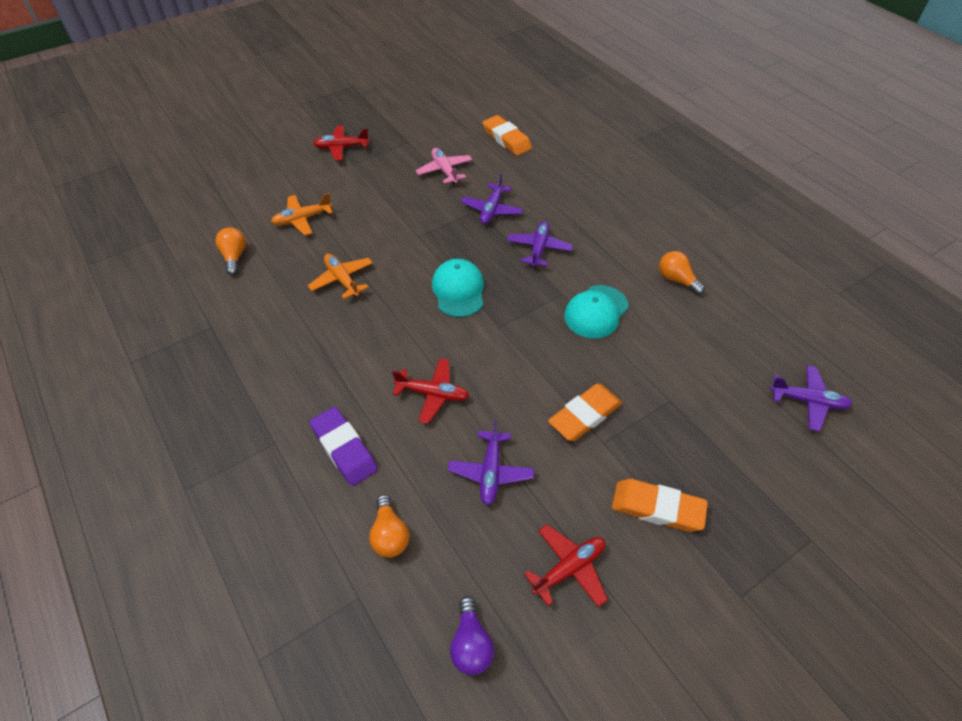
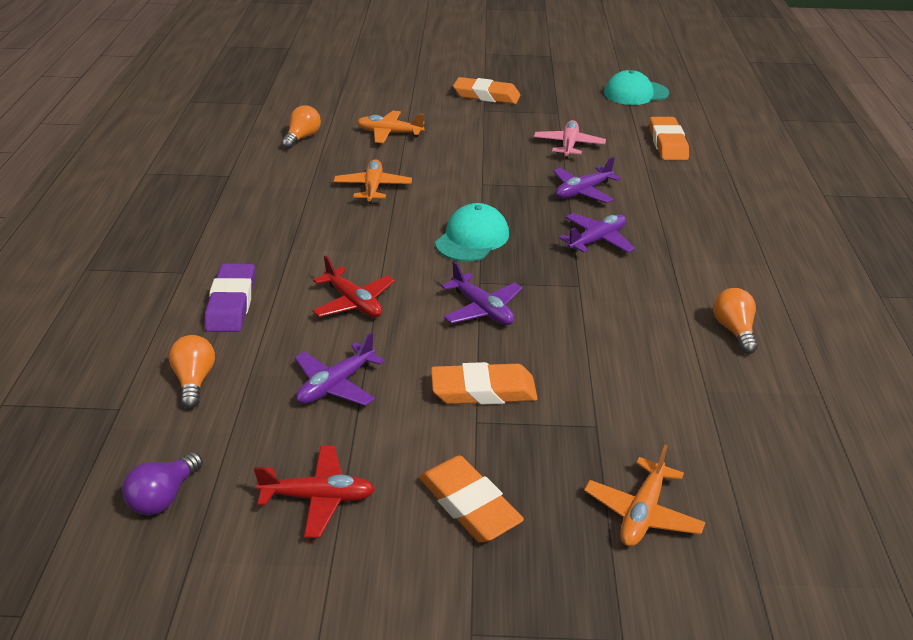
camera: 35 degrees right, 15 degrees down
(341, 148) = (486, 96): red plane -> orange eraser
(389, 535) = (194, 381): orange light bulb -> orange light bulb turned 150 degrees clockwise
(596, 312) = (600, 315): turquoise cap -> turquoise cap (636, 93)
(747, 447) = (642, 513): none -> orange plane
(808, 401) = (780, 515): purple plane -> purple plane (482, 309)

